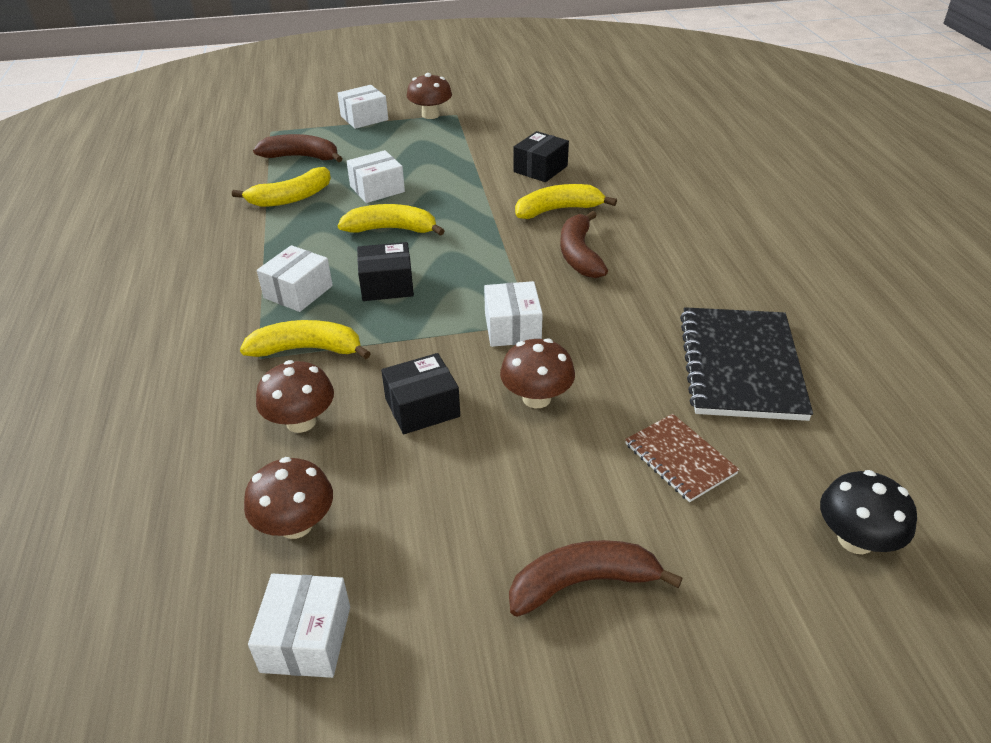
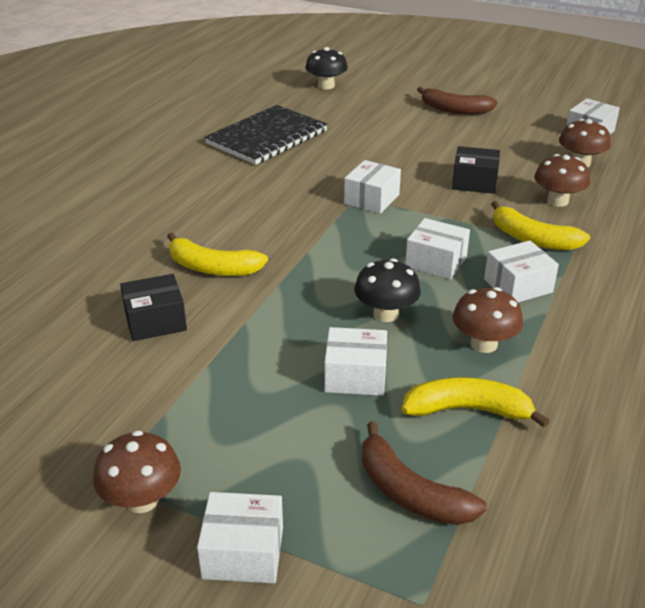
camera: 145 degrees left, 5 degrees down
(387, 285) = (436, 262): black box -> white box
(391, 229) = (386, 314): yellow banana -> black mushroom
(536, 398) = (401, 163): brown mushroom -> brown mushroom (484, 344)
(579, 254) = (256, 225): brown banana -> none
(679, 459) = (359, 122): brown notebook -> none

